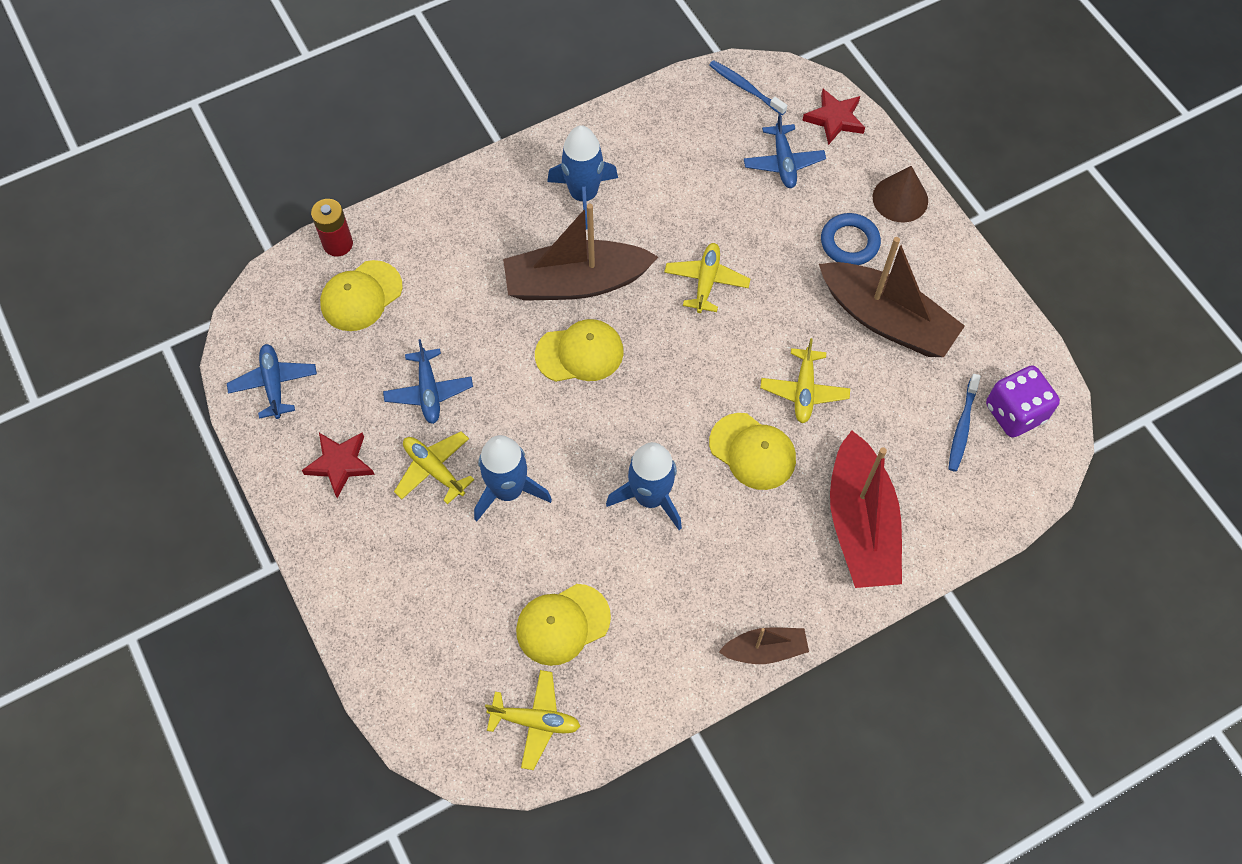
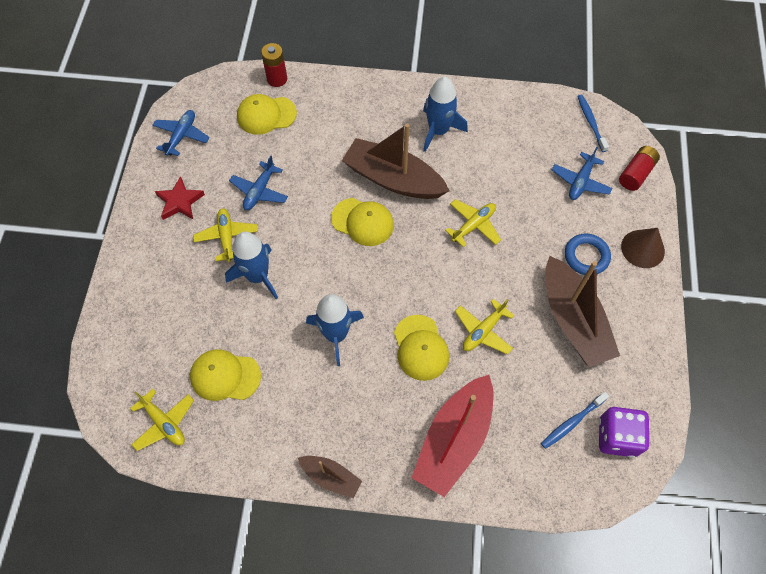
camera: 35 degrees right, 0 degrees up
(834, 119) = (636, 174): red star -> red battery

